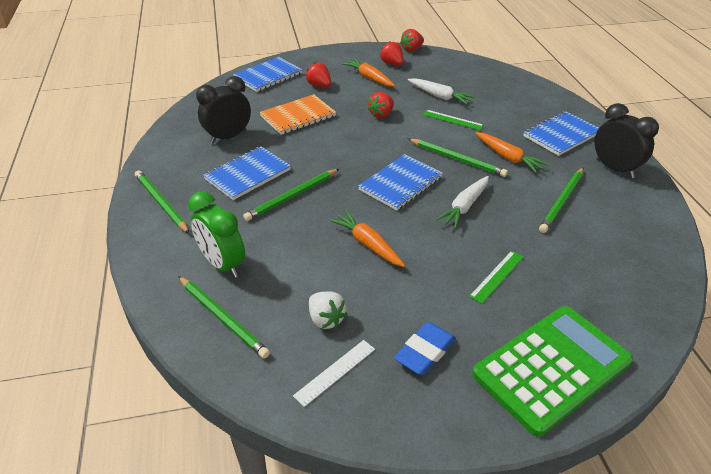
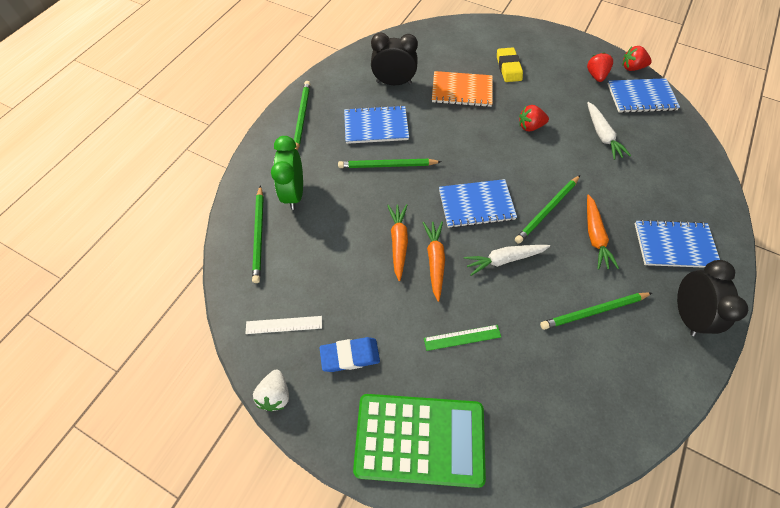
camera: 40 degrees right, 20 degrees up
(268, 76) = (477, 35): blue notebook -> blue notebook (641, 97)
(319, 86) = (508, 67): red strawberry -> yellow eraser
(326, 319) = (315, 282): white strawberry -> white strawberry (275, 394)
(369, 78) = (559, 81): orange carrot -> orange carrot (435, 261)
(452, 120) = (587, 167): green ruler -> none
(457, 159) = (547, 210): green pencil -> green pencil turned 60 degrees clockwise

